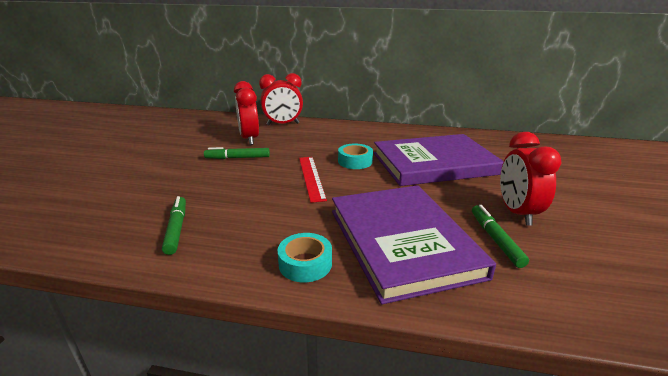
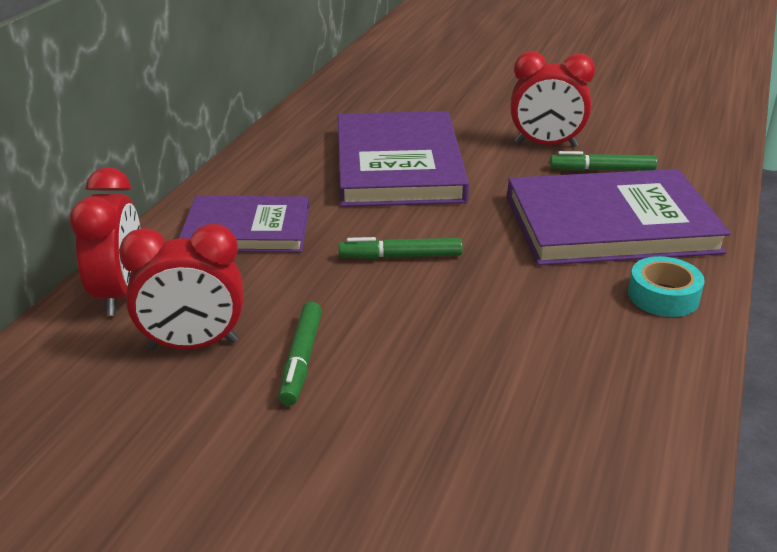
camera: 80 degrees left, 5 degrees up
(176, 229) = (585, 420): green marker -> green marker (401, 257)
(311, 177) = (419, 275): red ruler -> none
(340, 137) = (247, 229): none -> purple book
(355, 161) = (367, 227): turquoise tape -> none

